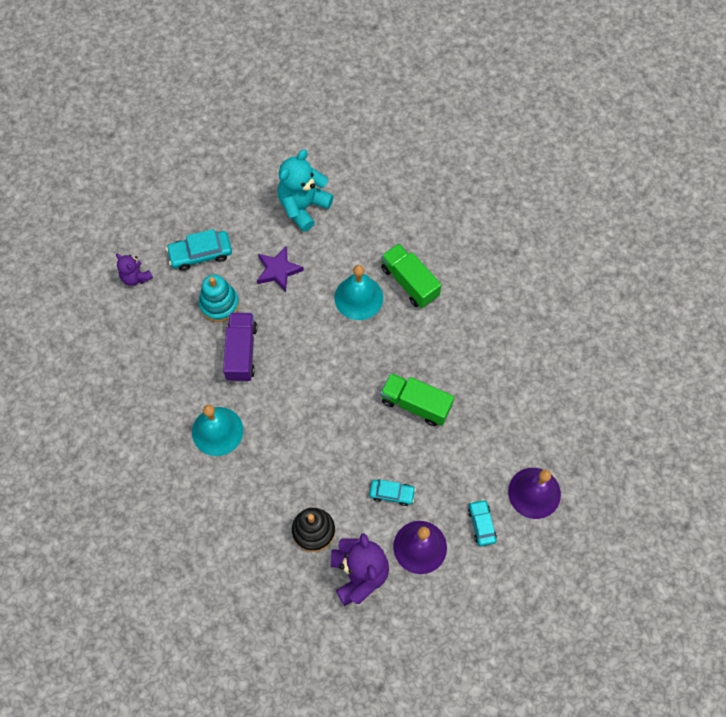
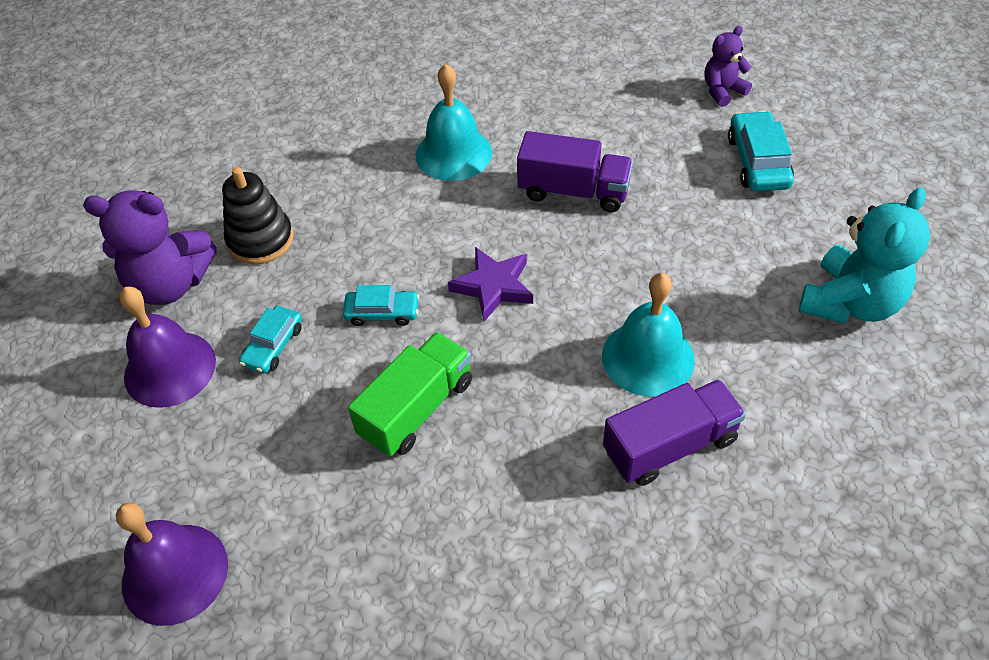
camera: 105 degrees right, 15 degrees down
(219, 304) = (663, 174): turquoise stacking toy -> none
(278, 270) = (717, 252): purple star -> purple star (493, 287)
(303, 206) = (850, 303): turquoise teddy bear -> turquoise teddy bear turned 75 degrees clockwise
(409, 282) = (670, 446): green truck -> purple truck
(481, 524) = (161, 468): turquoise car -> turquoise car (382, 312)

